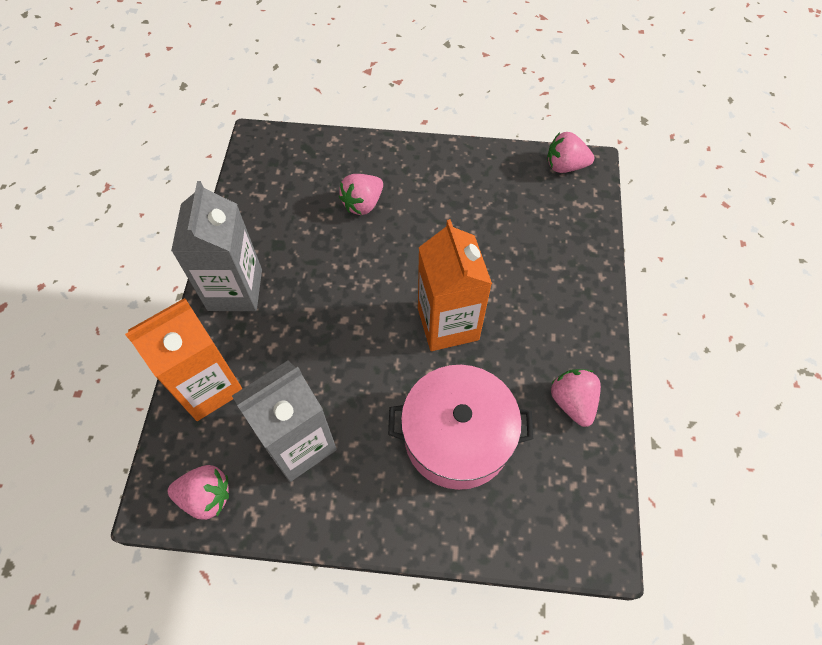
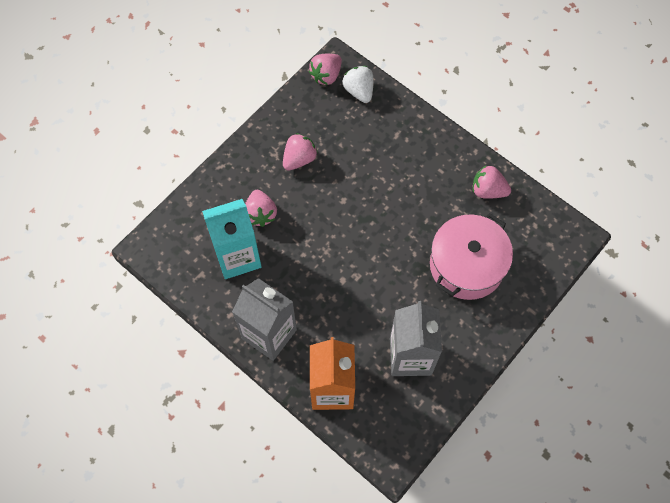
camera: 55 degrees left, 5 degrees up
(206, 497) = (408, 429): pink strawberry -> pink strawberry (299, 159)
(302, 213) = (237, 257): none -> turquoise carton
(448, 324) = (390, 222): orange carton -> none
(575, 203) = (359, 91): none -> white strawberry

